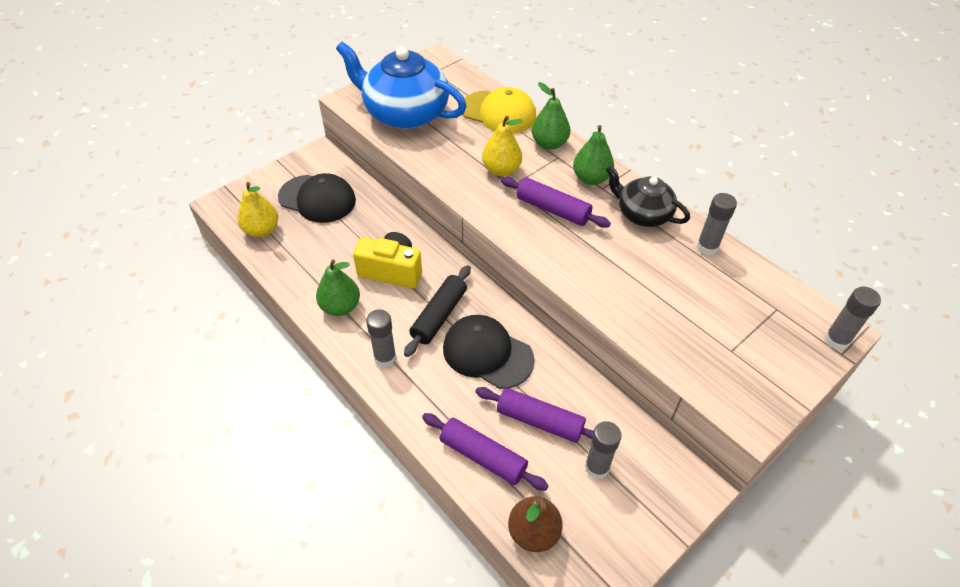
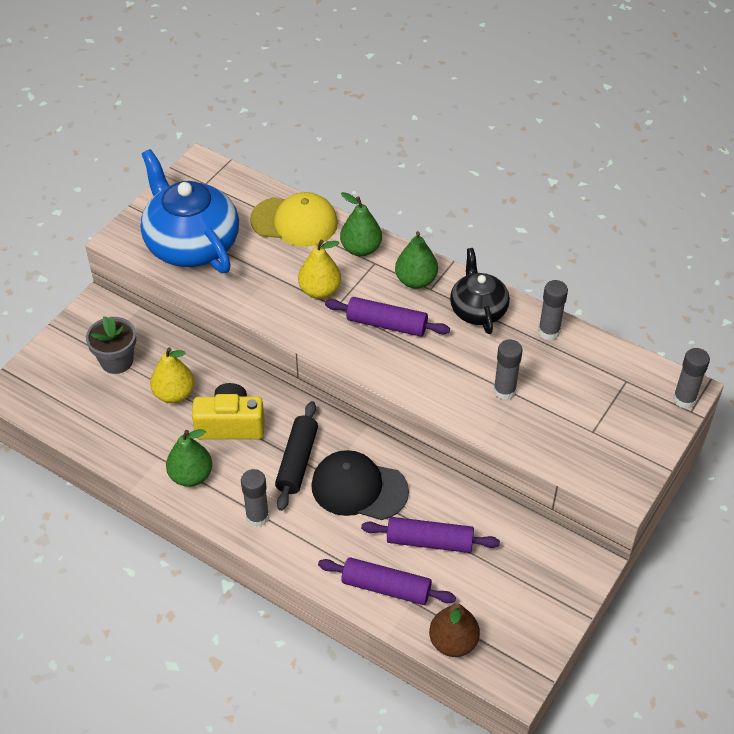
camera: 15 degrees left, 0 degrees up
(262, 230) = (69, 411): yellow pear -> yellow pear (174, 394)
(317, 199) = (117, 361): black cap -> grey flower pot
(405, 113) = (191, 244): blue teapot -> blue teapot turned 45 degrees clockwise
(596, 467) = (494, 571): grey glue stick -> grey glue stick (504, 391)
(642, 214) = (478, 309): black teapot -> black teapot turned 60 degrees clockwise

